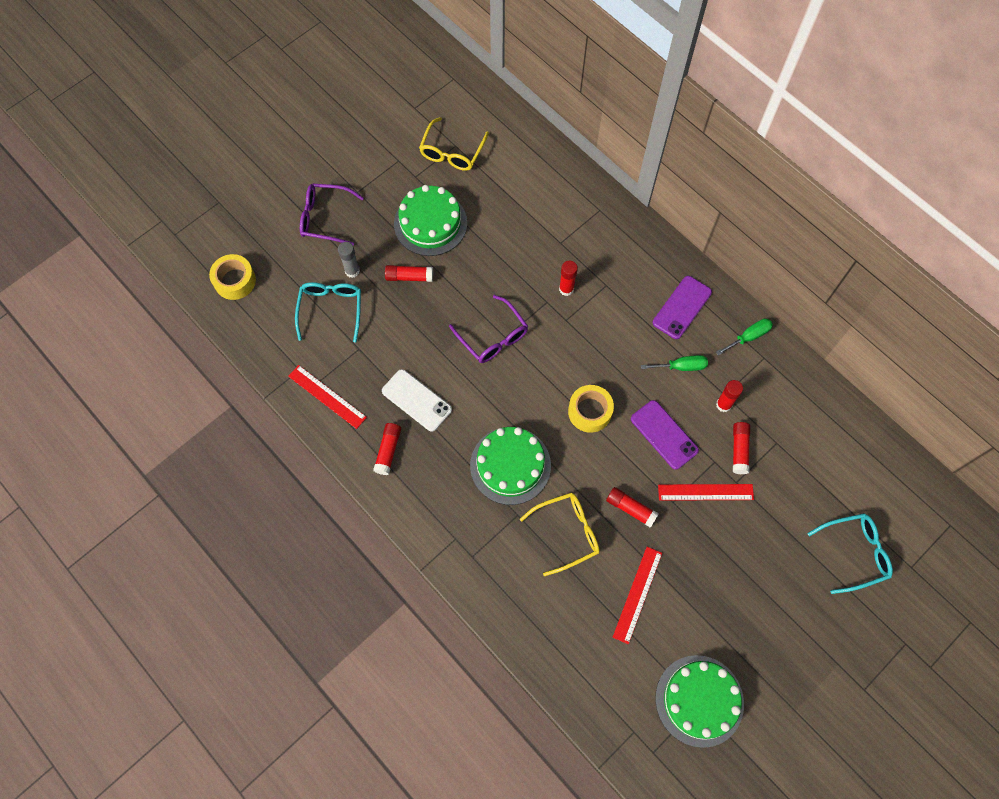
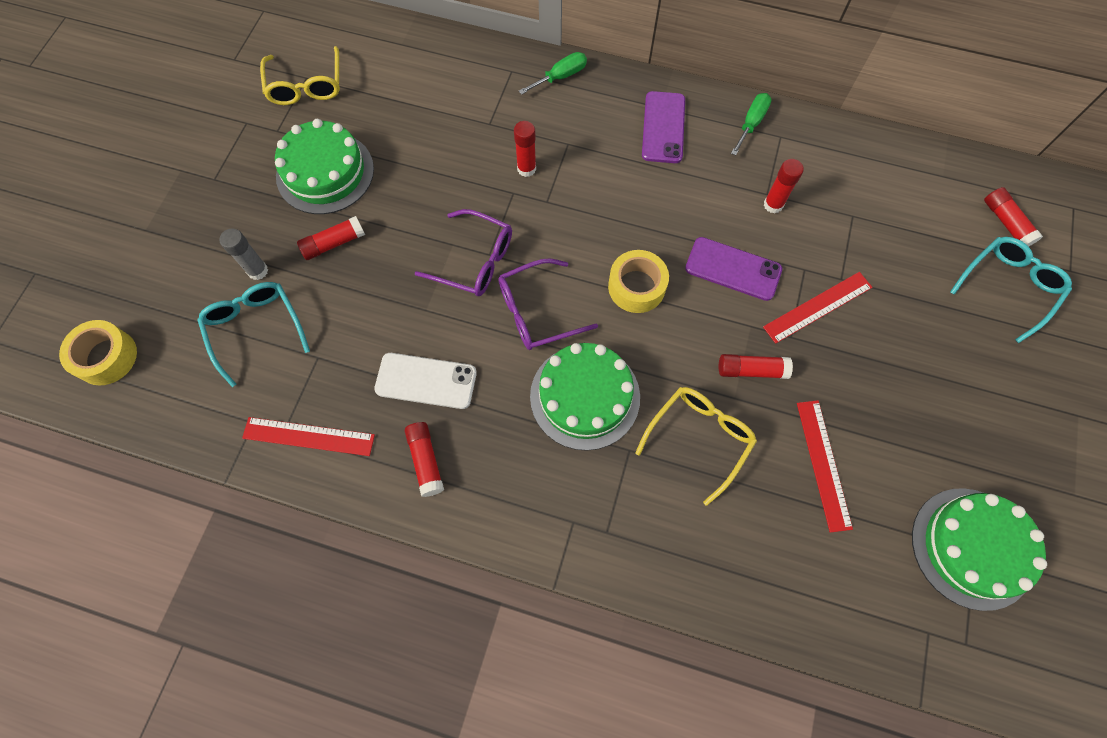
camera: 30 degrees left, 0 degrees up
(325, 218) = (189, 227): purple glasses -> purple glasses (537, 312)
(681, 366) = (703, 188): green screwdriver -> green screwdriver (561, 77)
(739, 450) = (821, 243): red glue stick -> red glue stick (1006, 223)

